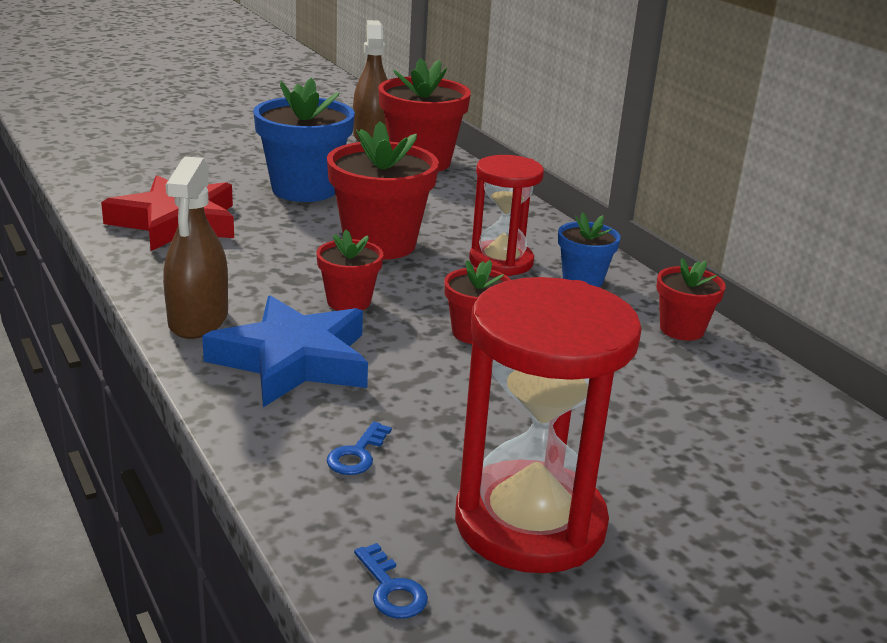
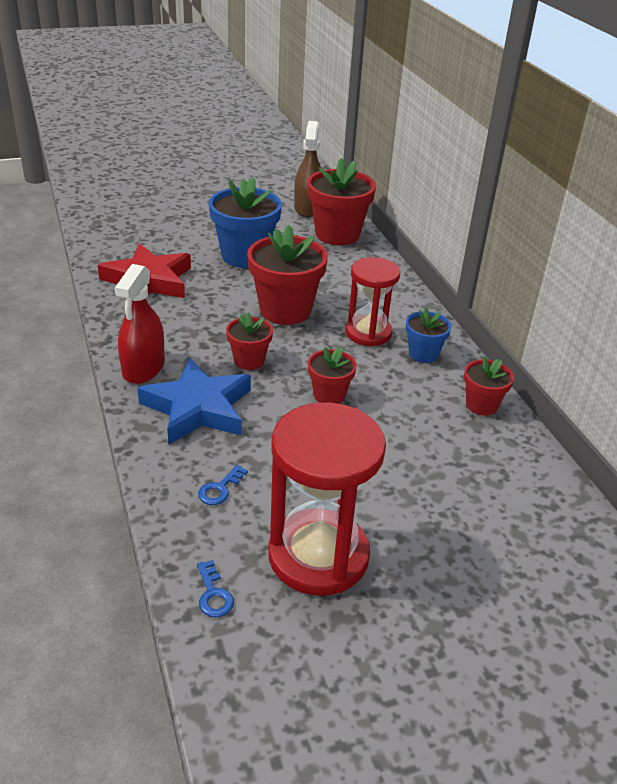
camera: 10 degrees right, 10 degrees up
(198, 320) = (143, 368): brown spray bottle -> red spray bottle

